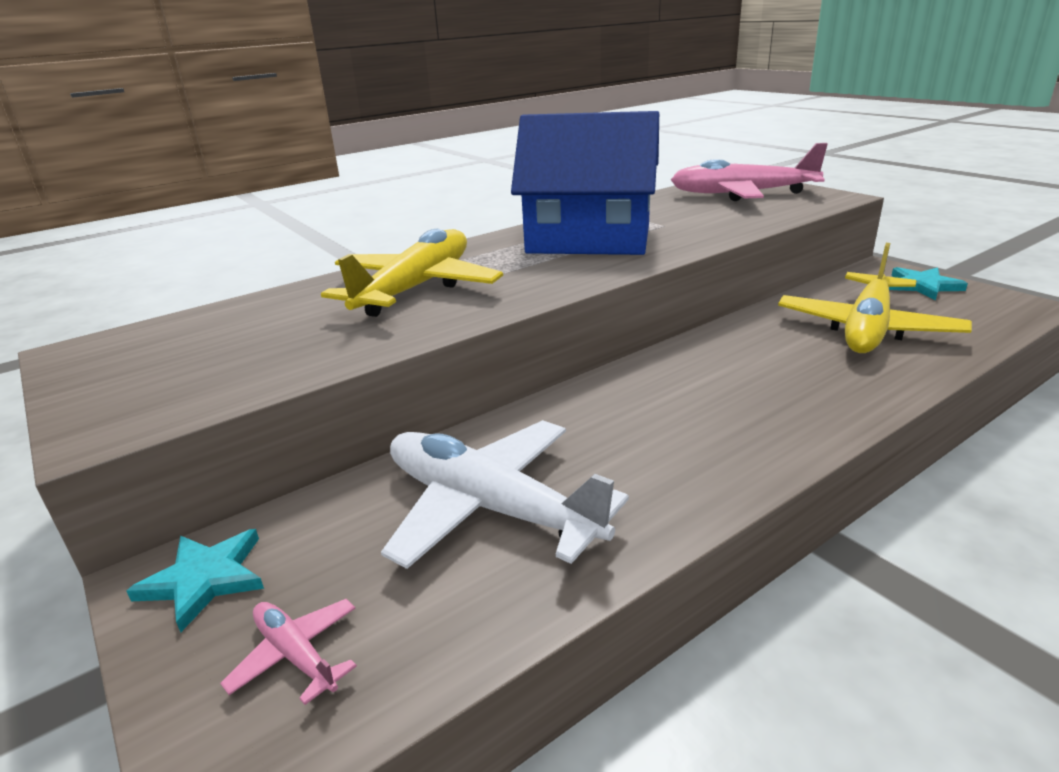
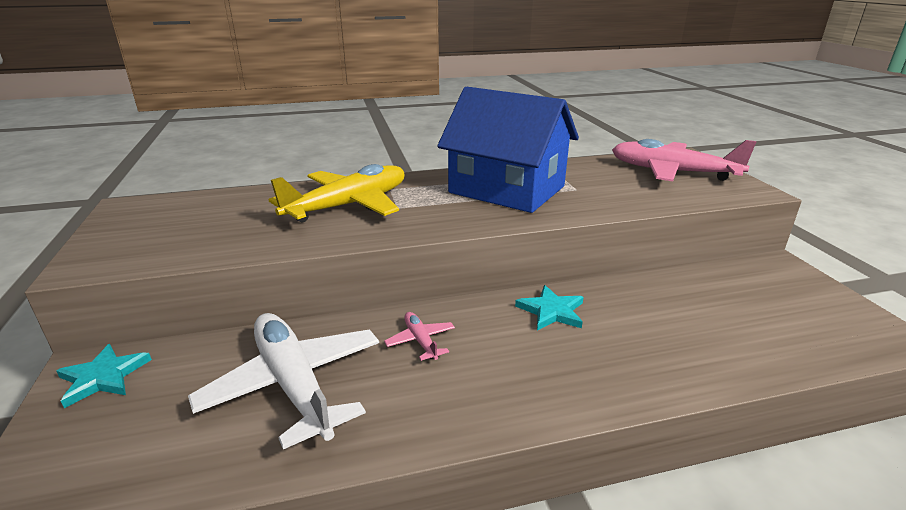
camera: 20 degrees right, 0 degrees up
(296, 655) = (103, 447): pink plane -> pink plane (420, 341)
(867, 328) = (711, 319): yellow plane -> none
(923, 286) = (805, 291): turquoise star -> turquoise star (551, 311)

